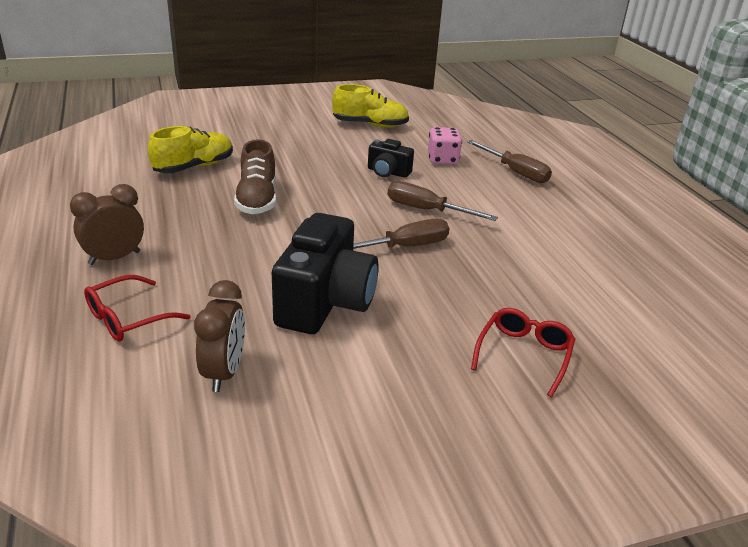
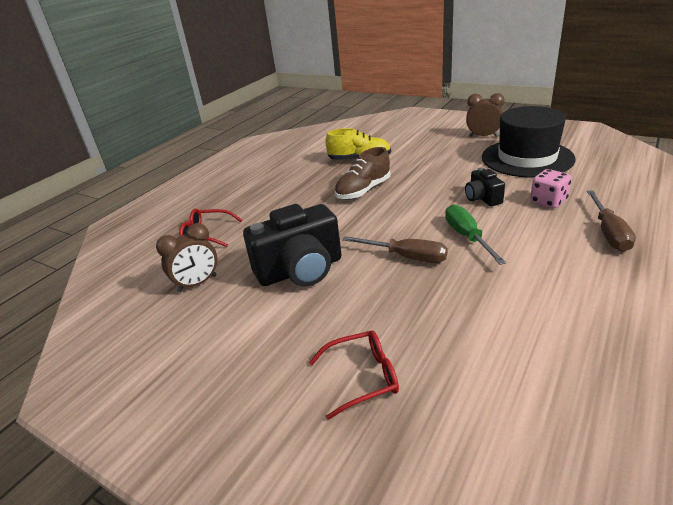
camera: 55 degrees right, 0 degrees up
(114, 258) = (247, 200): brown clock -> brown clock (483, 136)
(370, 125) = (527, 158): yellow shoe -> black hat
(426, 210) = (467, 237): brown screwdriver -> green screwdriver

